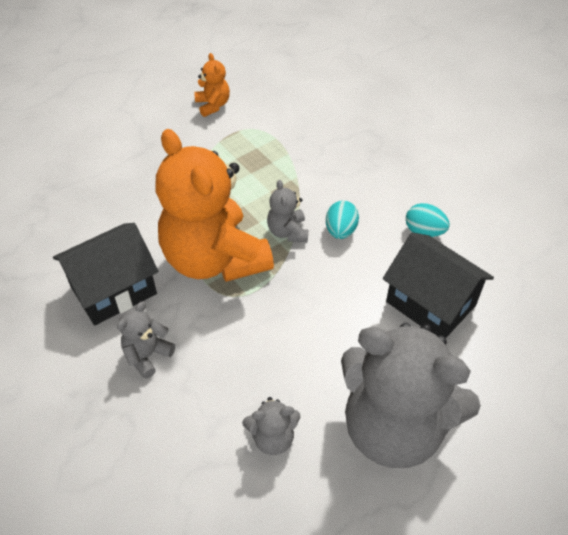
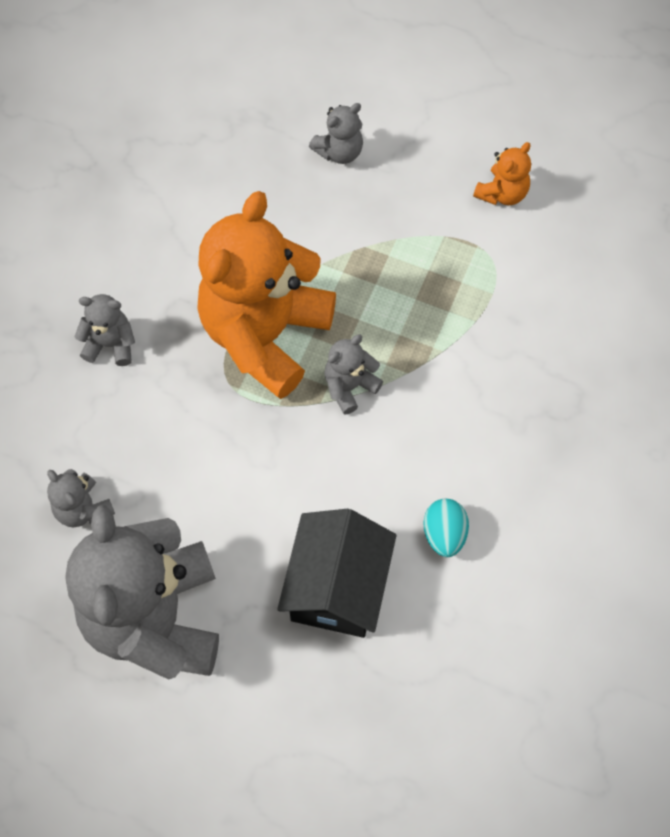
camera: 60 degrees right, 15 degrees up
(113, 290) = (168, 264): black house -> none
(114, 162) = (339, 151): none -> grey teddy bear
(340, 231) = (387, 441): turquoise egg -> none

